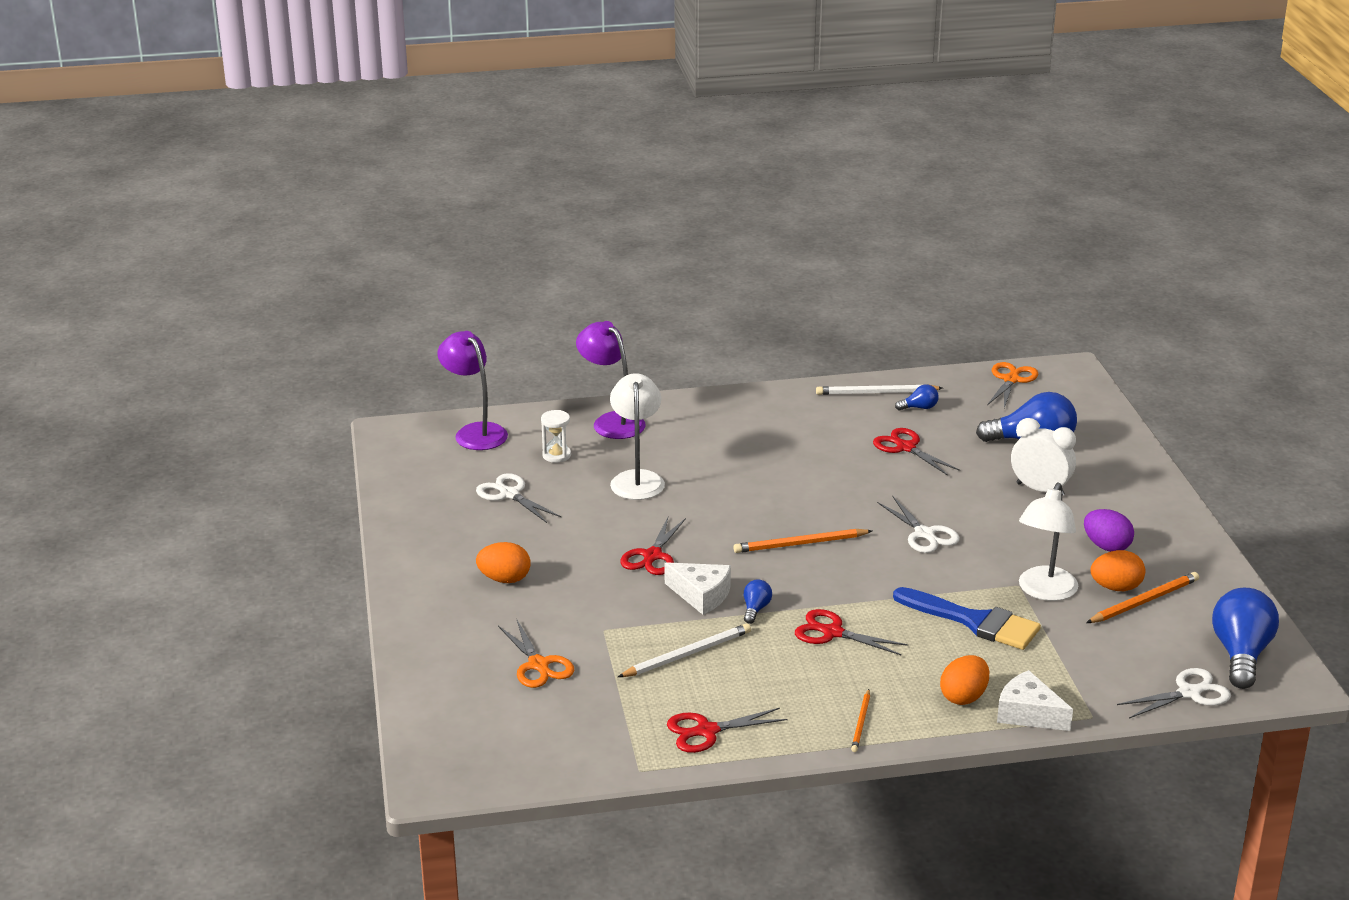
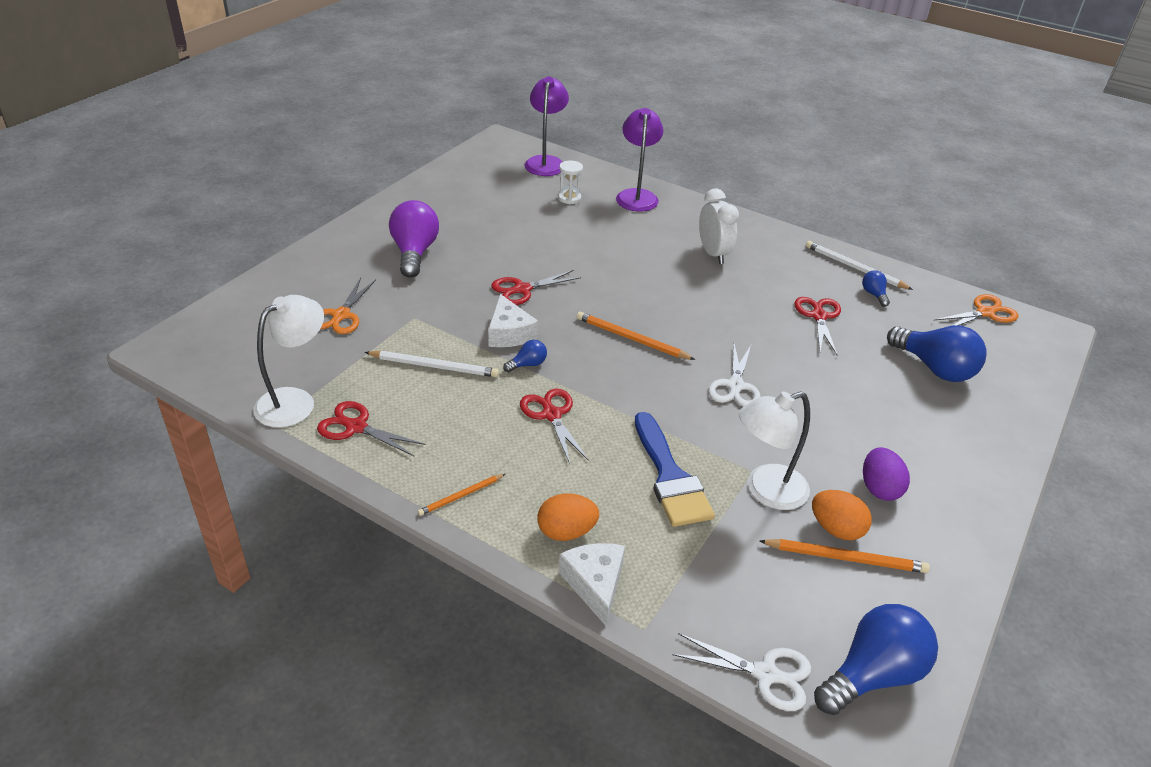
camera: 40 degrees right, 10 degrees up
(504, 579) = (414, 253): orange egg -> purple light bulb
(509, 494) = (503, 206): white scissors -> none
(637, 479) = (594, 237): white lamp -> white lamp (295, 401)
(919, 408) = (874, 294): blue light bulb -> blue light bulb turned 135 degrees counterclockwise
(1040, 489) = (886, 407): white clock -> white clock (713, 254)

